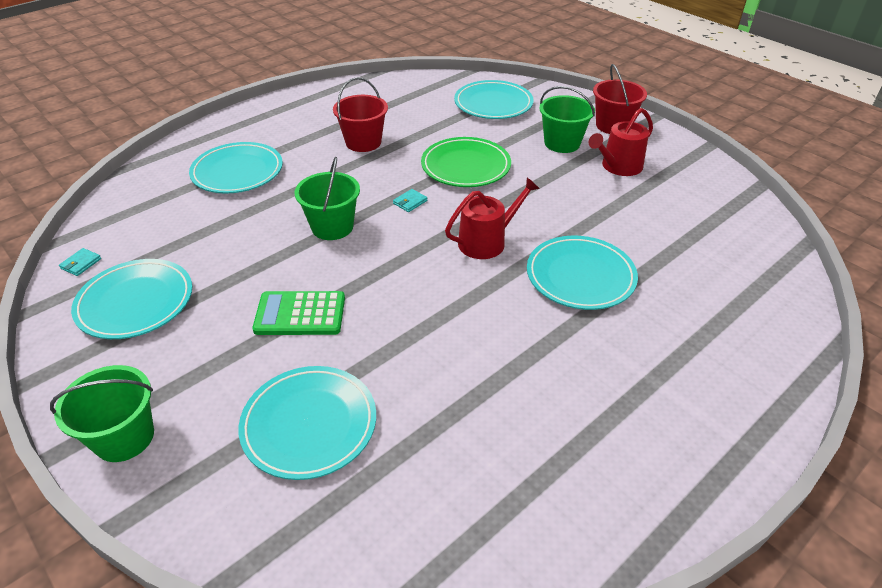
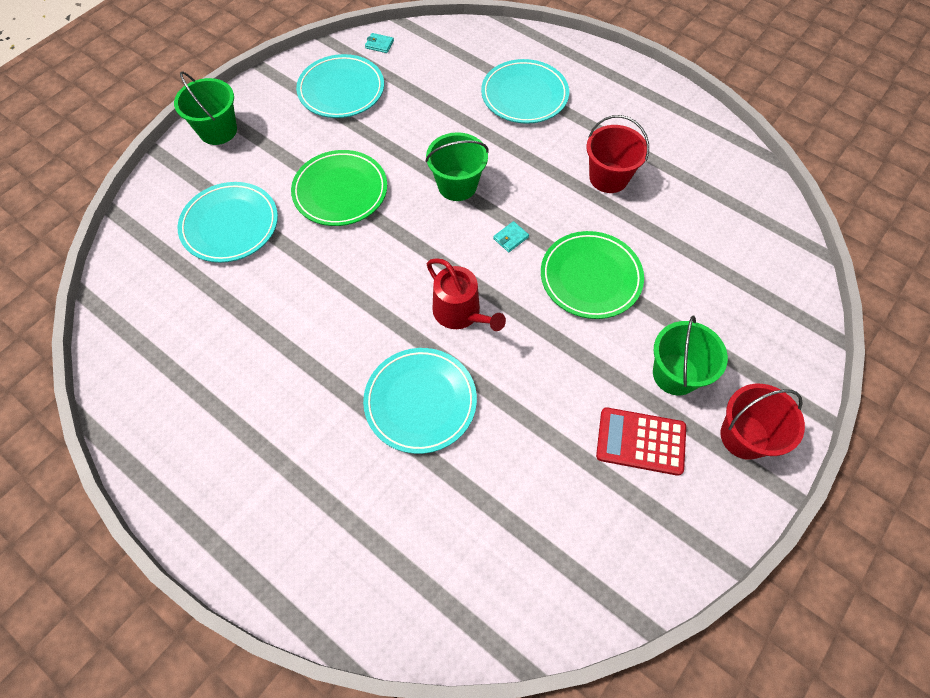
camera: 80 degrees right, 20 degrees up
(300, 314) = (340, 191): green calculator -> green plate
(410, 202) = (510, 238): turquoise wallet -> turquoise wallet turned 75 degrees counterclockwise
(493, 104) = (744, 289): turquoise plate -> none
(618, 167) = (640, 441): red watering can -> red calculator

